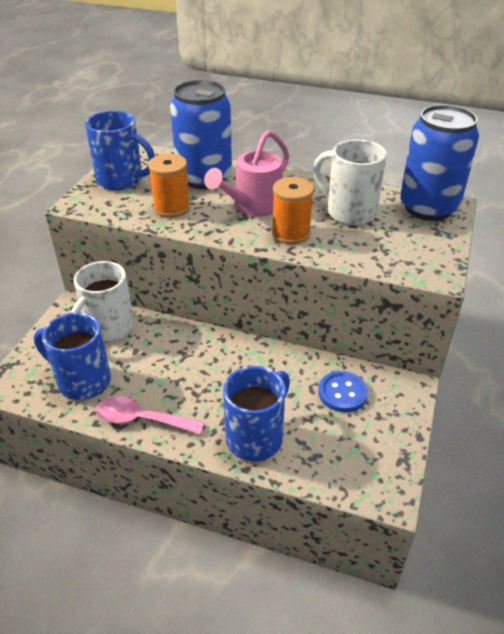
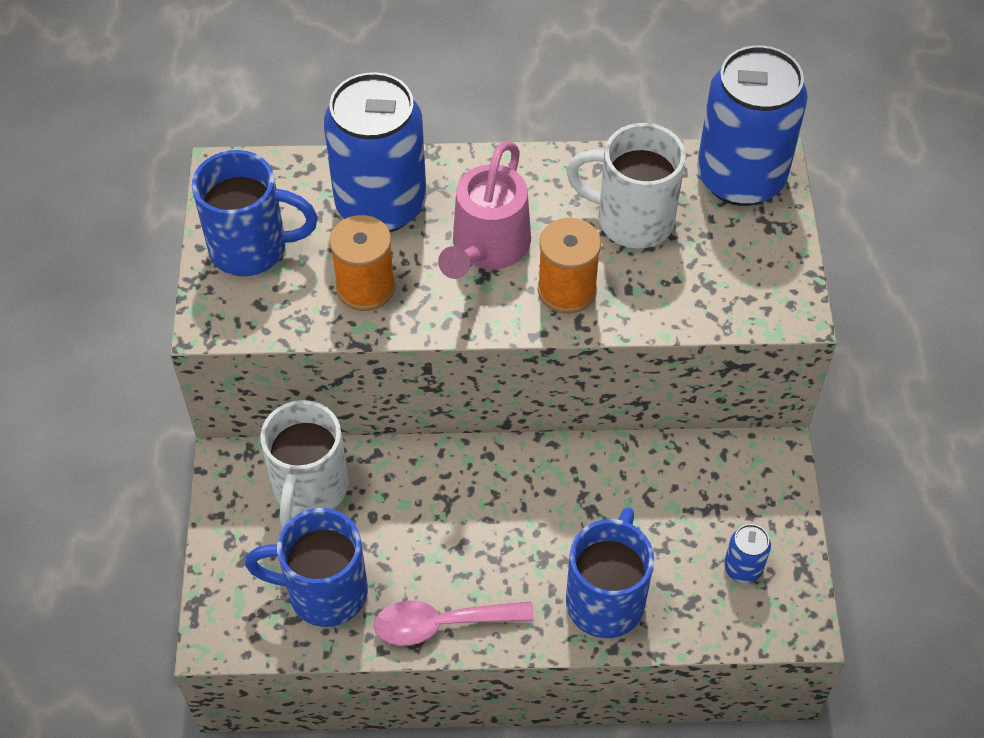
camera: 20 degrees left, 15 degrees up
(342, 393) = (691, 493): blue button -> none
(360, 446) = (743, 568): none -> blue can

